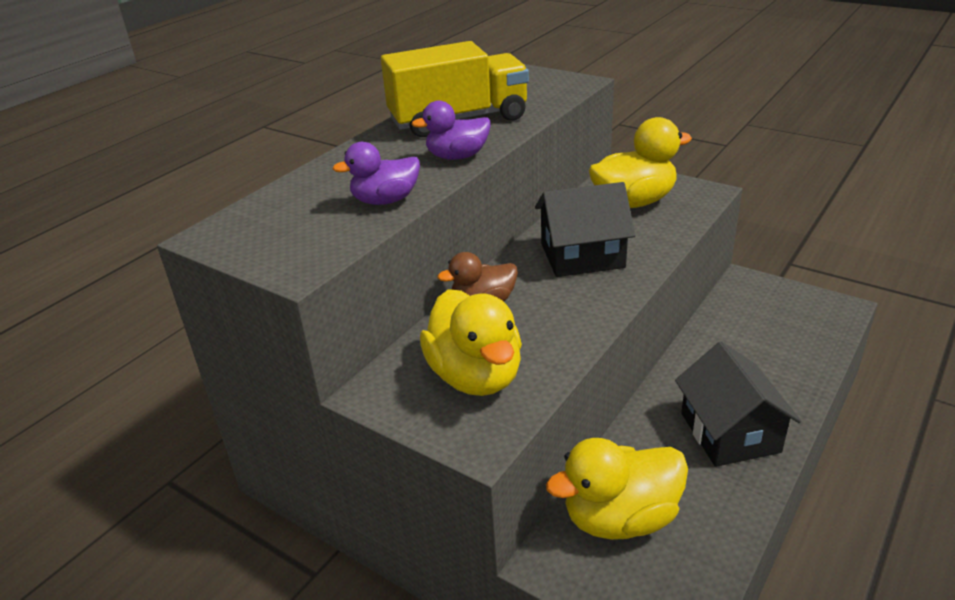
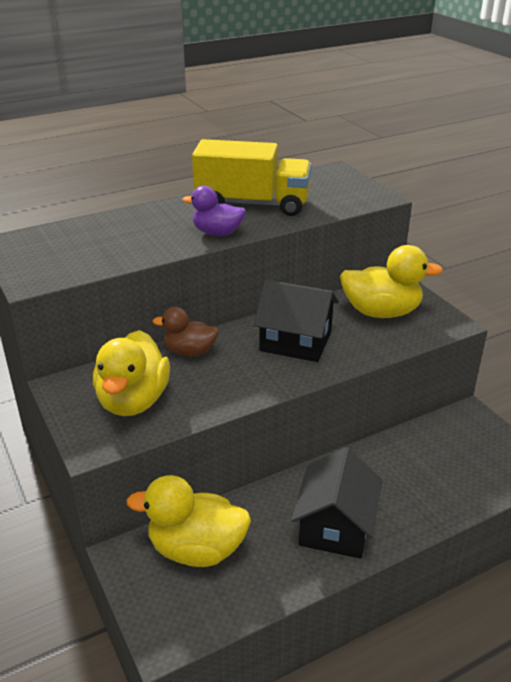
camera: 25 degrees right, 0 degrees up
(385, 200) = (134, 251): purple duck -> none

